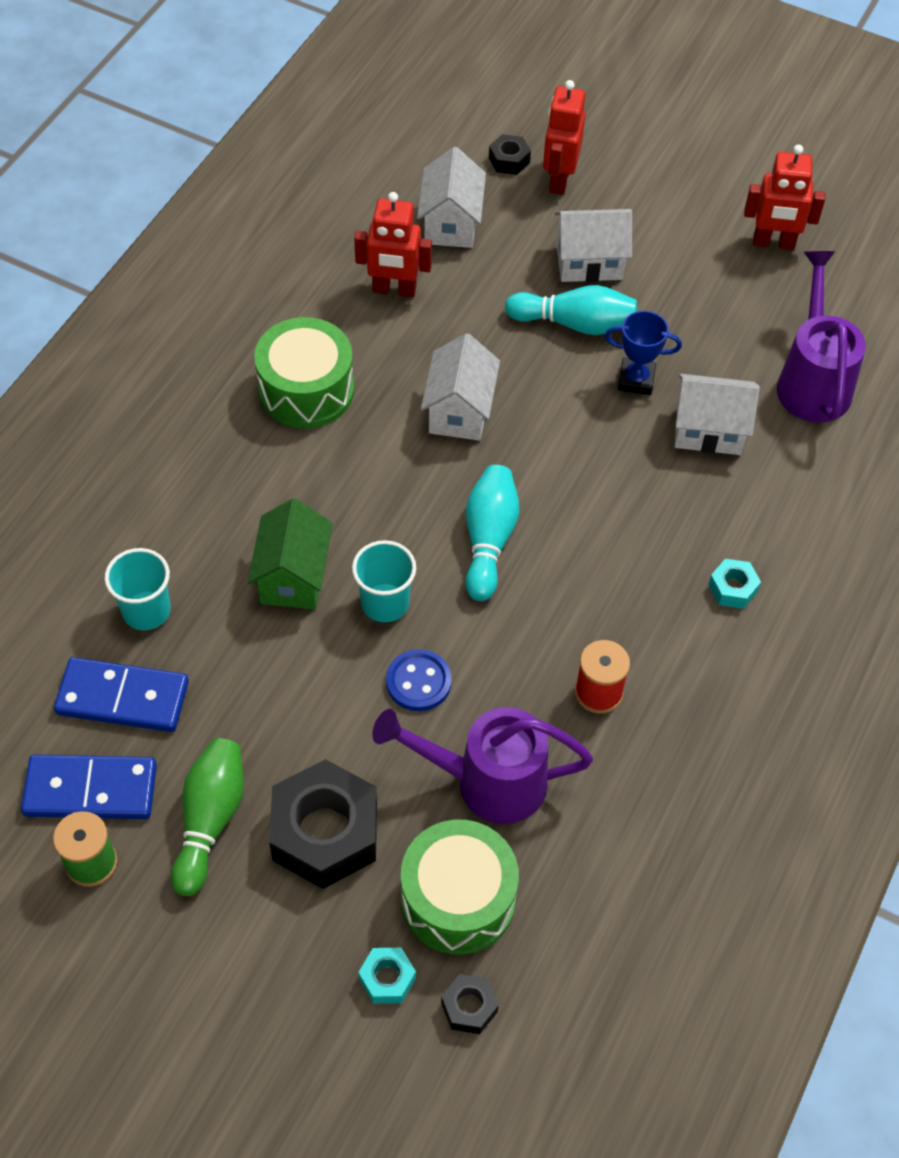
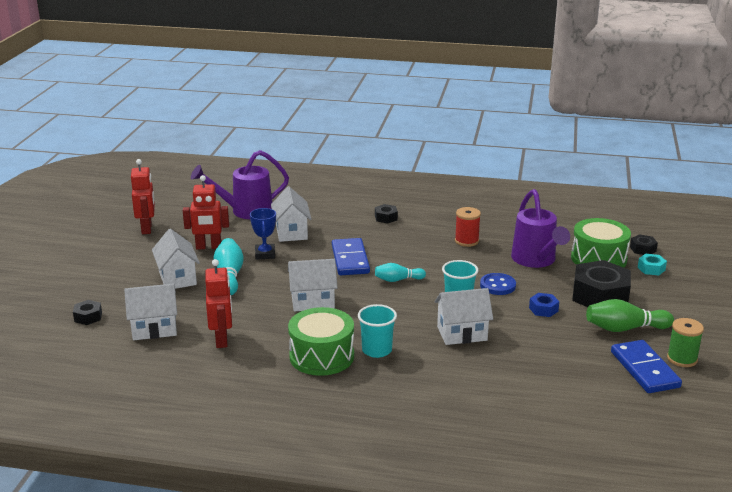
camera: 105 degrees left, 30 degrees down
(122, 698) = (583, 373): blue domino -> blue domino (350, 259)
(146, 611) = (521, 378): turquoise cup -> turquoise cup (377, 350)
(293, 577) = (462, 333): green house -> white house
(316, 721) = (543, 309): none -> blue nut
(488, 540) = (398, 280): turquoise bowling pin -> turquoise bowling pin, size x0.63
(559, 180) = (104, 297): red robot -> red robot (208, 247)
(732, 588) = (386, 218): turquoise nut -> black nut

